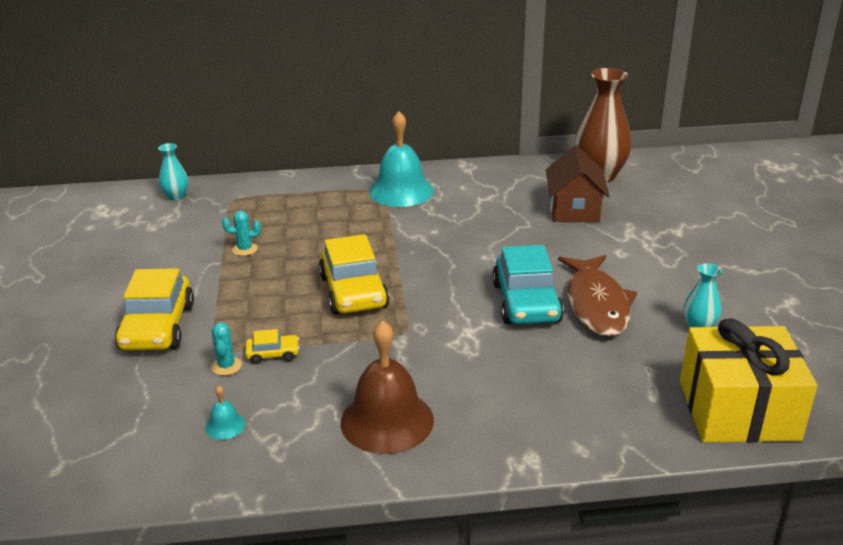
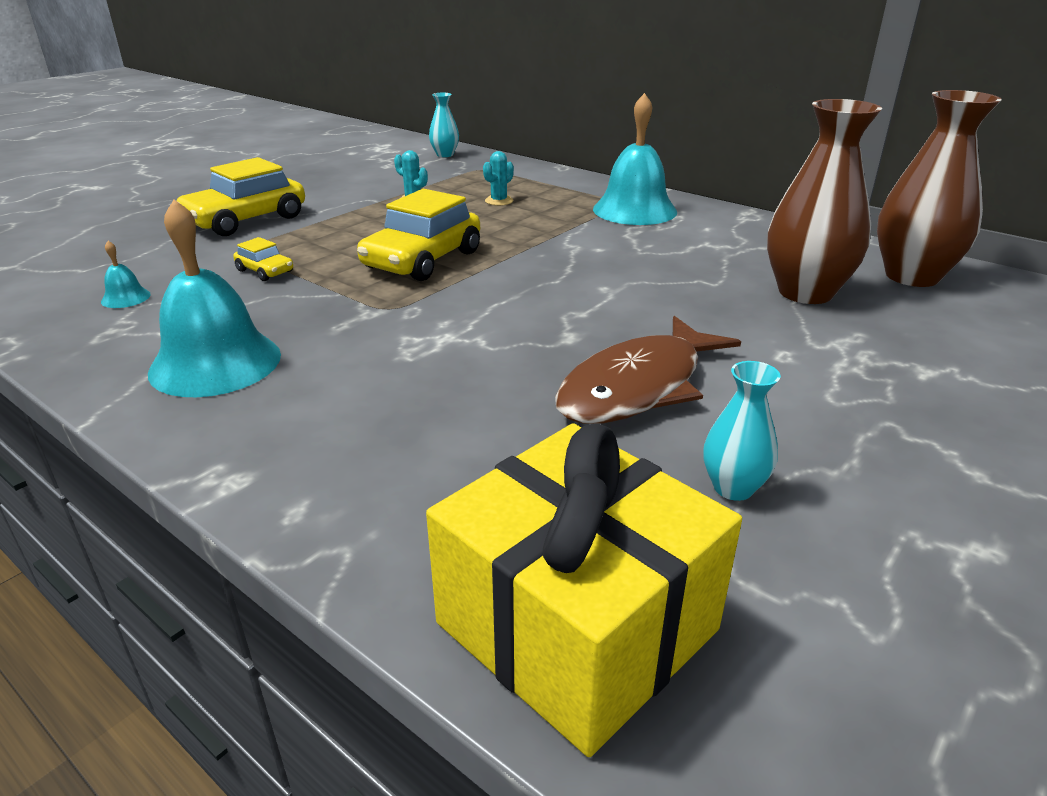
camera: 45 degrees right, 0 degrees up
(226, 366) = (221, 262): turquoise cactus -> turquoise cactus (499, 201)
(387, 421) = (215, 363): brown bell -> turquoise bell
(526, 302) = (559, 344): turquoise car -> none
(574, 210) = (805, 292): brown house -> brown vase

